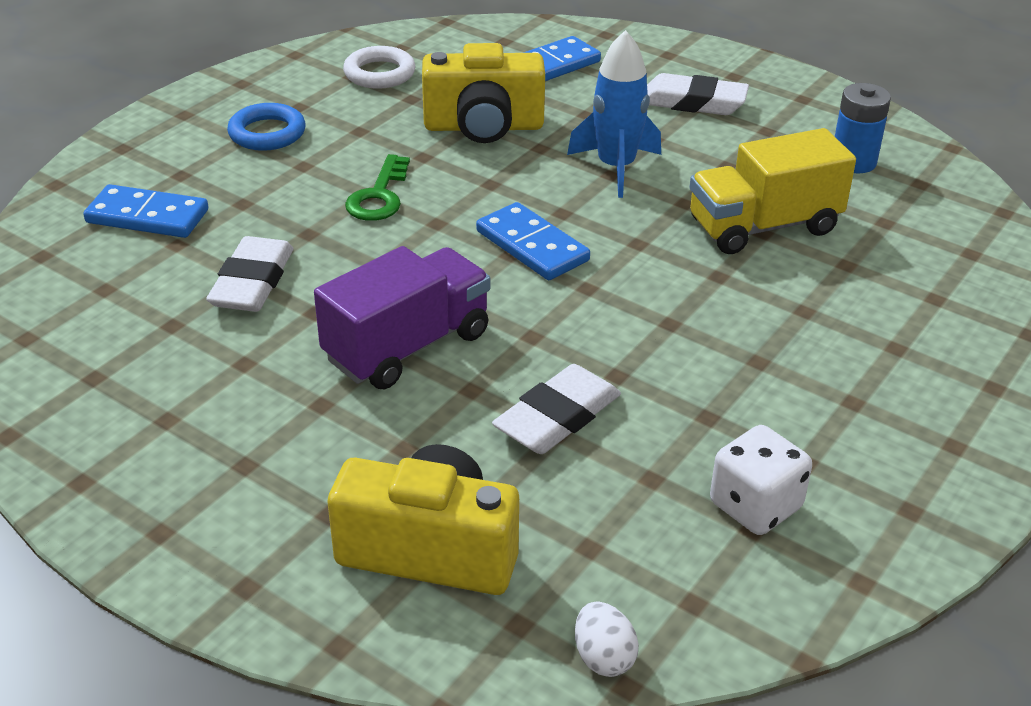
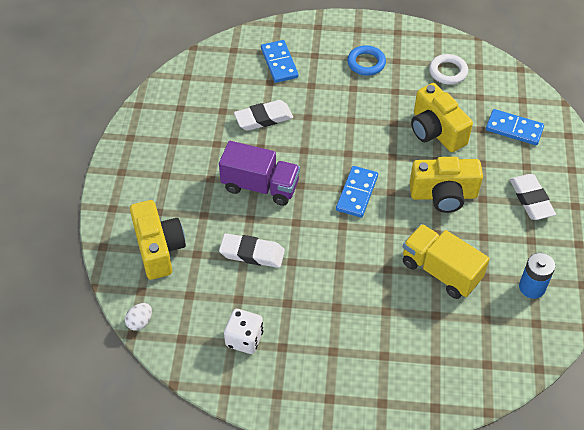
camera: 60 degrees right, 15 degrees up
(379, 196) = (351, 124): green key -> none
(616, 168) = (443, 195): blue rocket -> yellow camera

